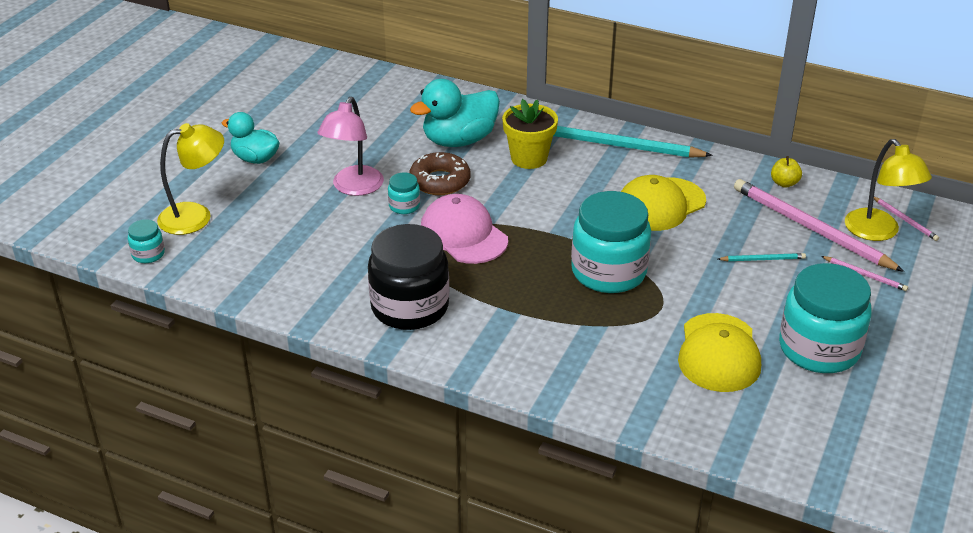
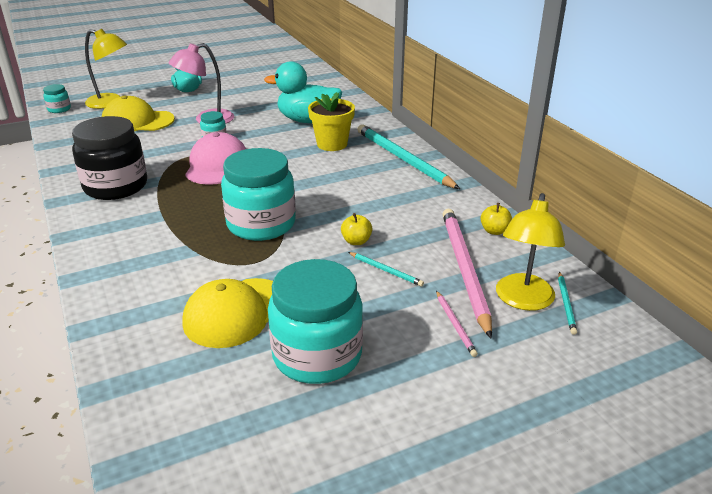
camera: 40 degrees right, 5 degrees down
(440, 181) = (257, 135): brown donut -> none
(660, 205) = (371, 203): yellow cap -> yellow cap (137, 121)
(705, 246) = (356, 241): none -> yellow apple
(905, 220) = (566, 304): pink pencil -> turquoise pencil

